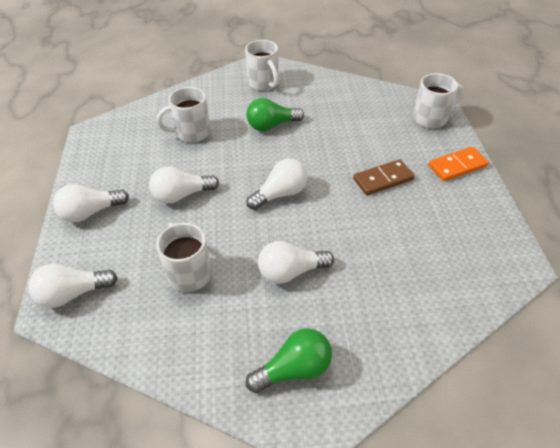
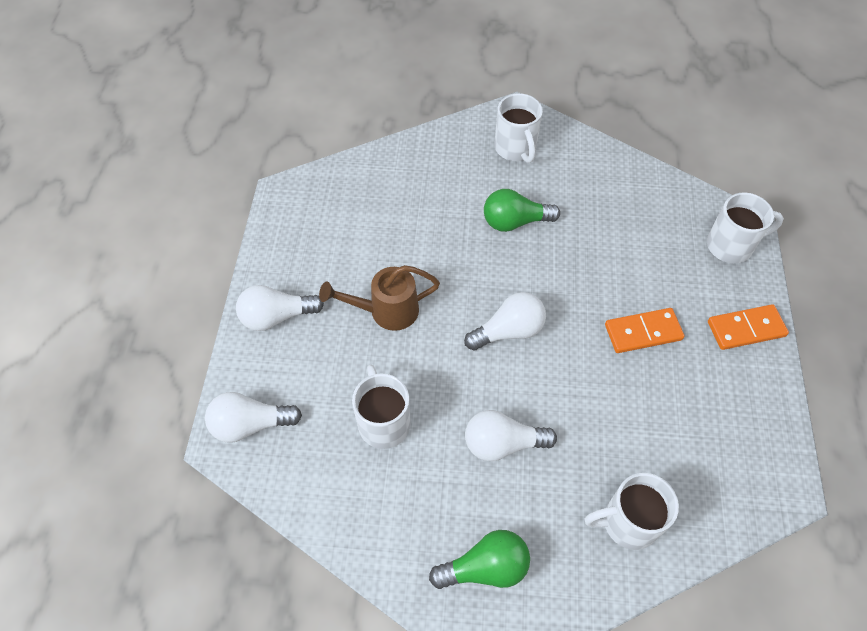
camera: 10 degrees right, 10 degrees up
(181, 195) = (387, 311): white light bulb -> brown watering can
(191, 133) = (410, 216): white mug -> white mug (628, 522)
(383, 179) = (643, 332): brown domino -> orange domino

